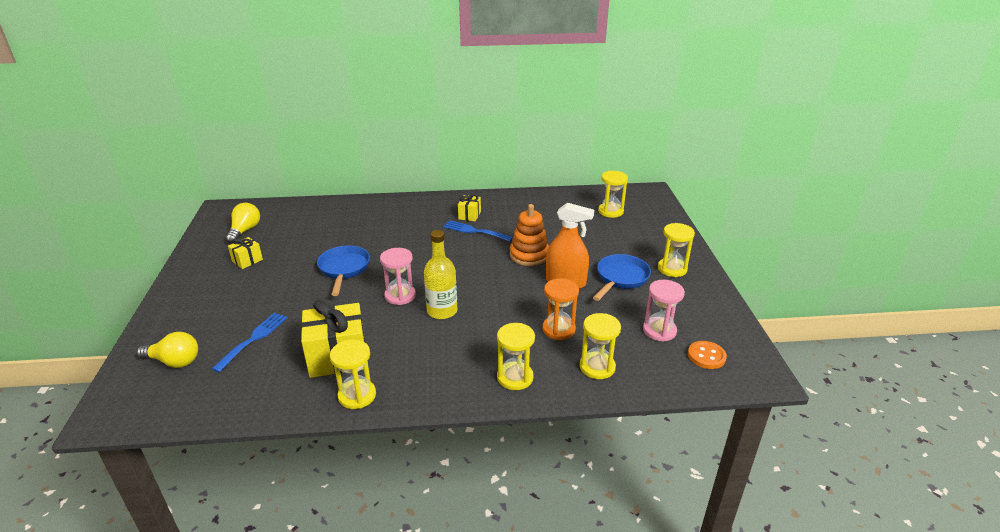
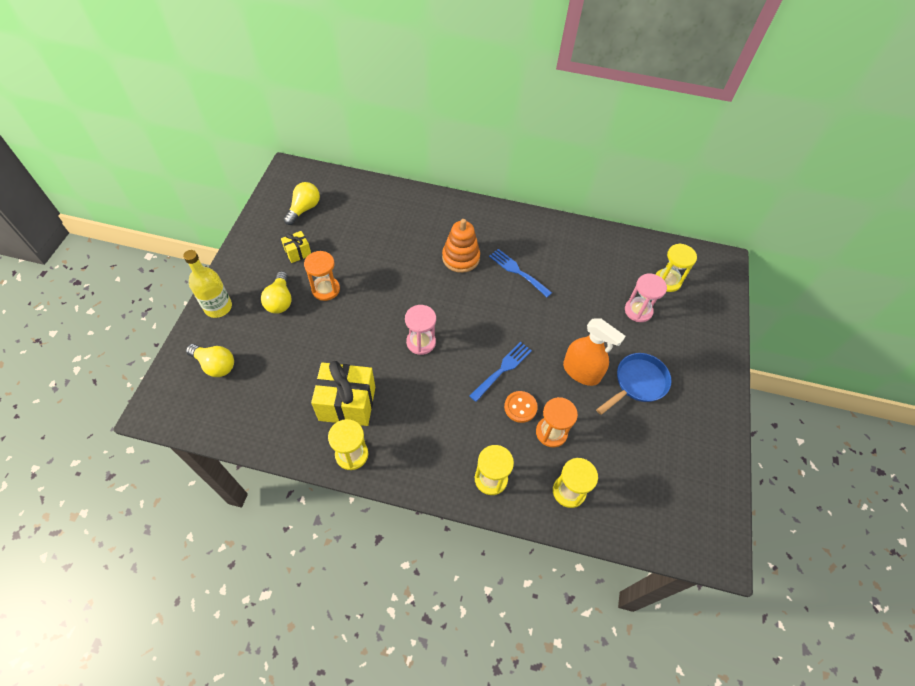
camera: 15 degrees right, 25 degrees up
(237, 297) = (280, 300): none -> yellow light bulb
(253, 339) = (283, 358): blue fork -> blue fork (502, 369)
(286, 280) = (325, 289): none -> orange hourglass
(344, 269) = (380, 290): blue pan -> none
(442, 311) = (452, 374): yellow bottle -> yellow bottle (218, 307)
(469, 215) = (520, 246): yellow gift -> none
(529, 255) = (559, 323): orange stacking toy -> orange stacking toy (460, 258)
(659, 330) = (646, 465): pink hourglass -> pink hourglass (638, 311)
(672, 269) = (695, 386): yellow hourglass -> none
(706, 356) = (677, 512): orange button -> orange button (520, 407)

